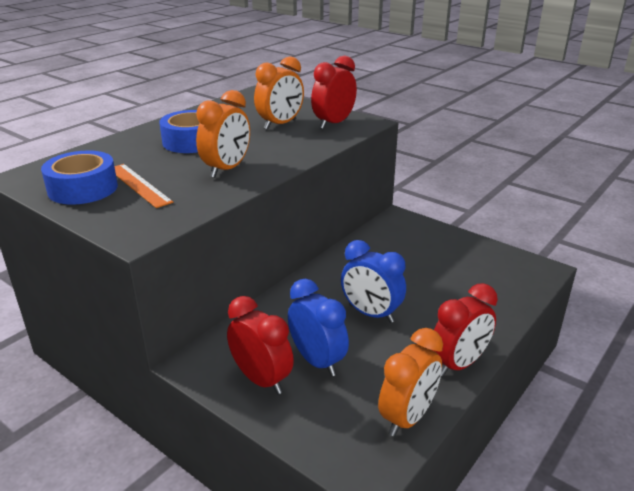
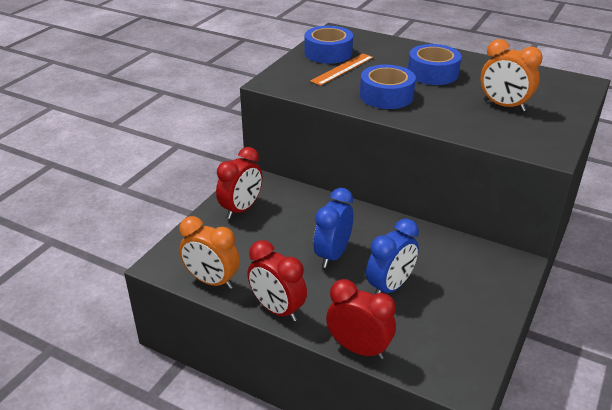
camera: 80 degrees right, 5 degrees up
(227, 169) = (386, 96): orange clock -> blue tape
(317, 361) = (265, 232): blue clock -> blue clock (390, 287)
(333, 123) = (530, 133): red clock -> red clock (359, 348)

